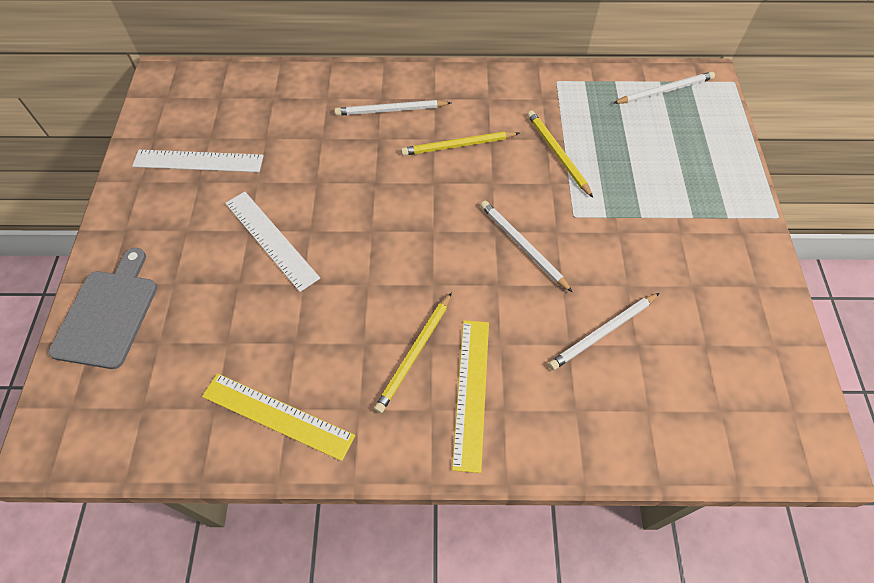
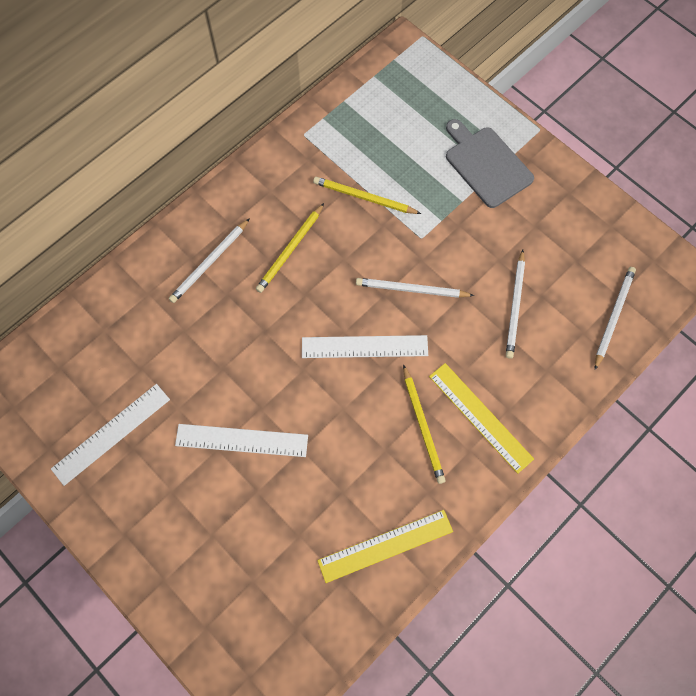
camera: 45 degrees left, 10 degrees up
(108, 314) = (193, 600): grey cutting board -> grey cutting board (486, 164)
(436, 255) = (364, 347): none -> white ruler
(664, 91) = (384, 82): white pencil -> white pencil (613, 317)

